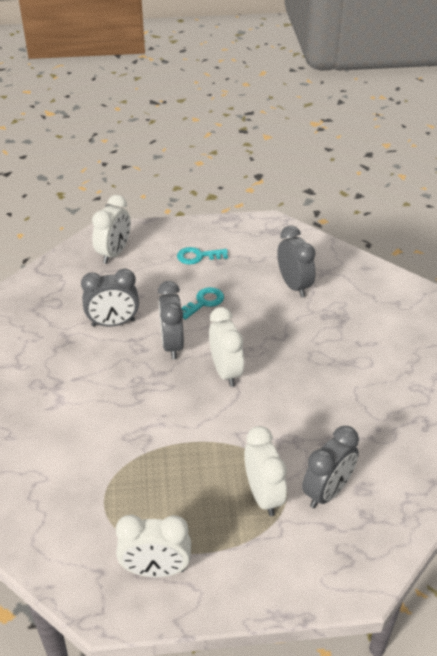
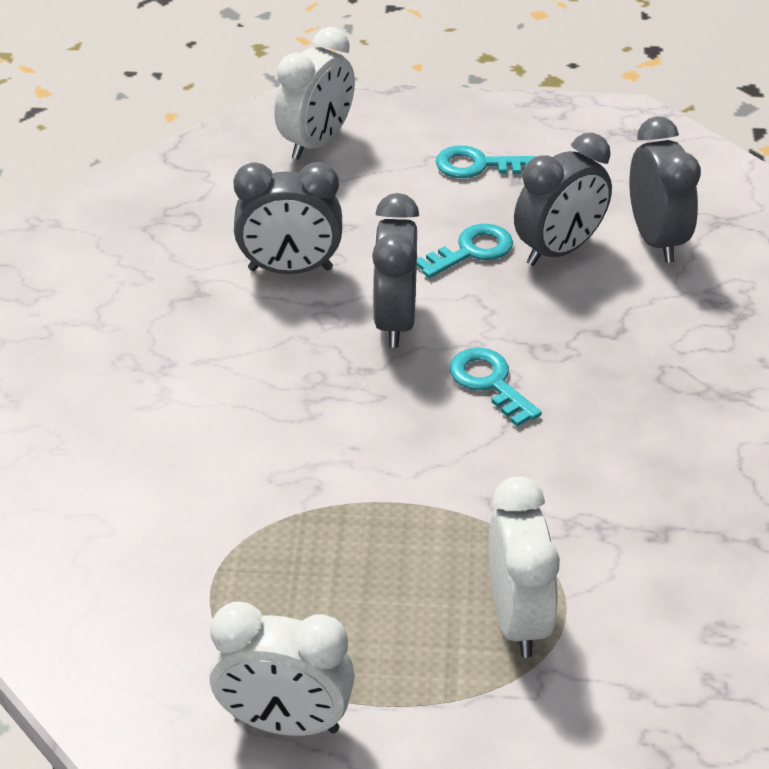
camera: 10 degrees right, 0 degrees up
(226, 371) = (489, 383): white clock -> turquoise key
(327, 492) = (645, 629): grey clock -> grey clock (559, 250)

